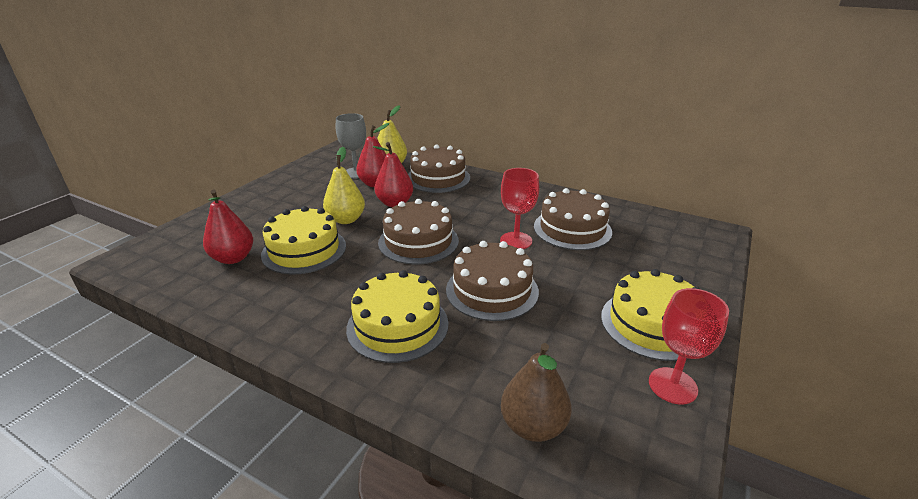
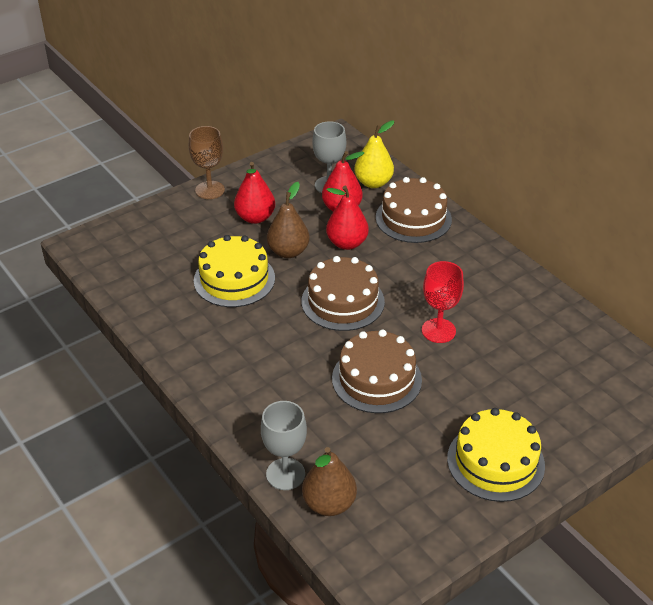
camera: 25 degrees right, 10 degrees up
(233, 258) = (171, 269): red pear -> red pear (255, 217)
(249, 195) = (210, 190): none -> brown goblet
(346, 219) = (288, 252): yellow pear -> brown pear
(397, 325) = (276, 386): yellow cake -> none
(462, 411) = (285, 474): none -> grey goblet
(572, 229) = (508, 334): brown cake -> none
(672, 385) = (462, 517): red goblet -> none

